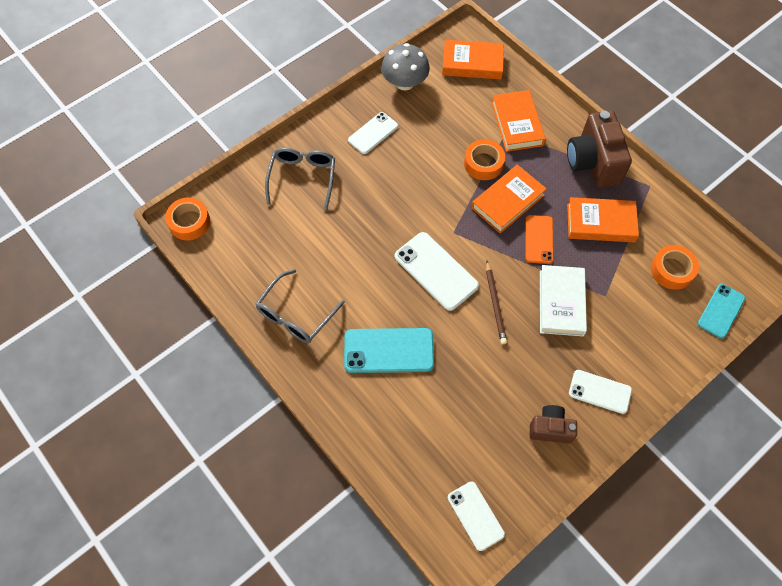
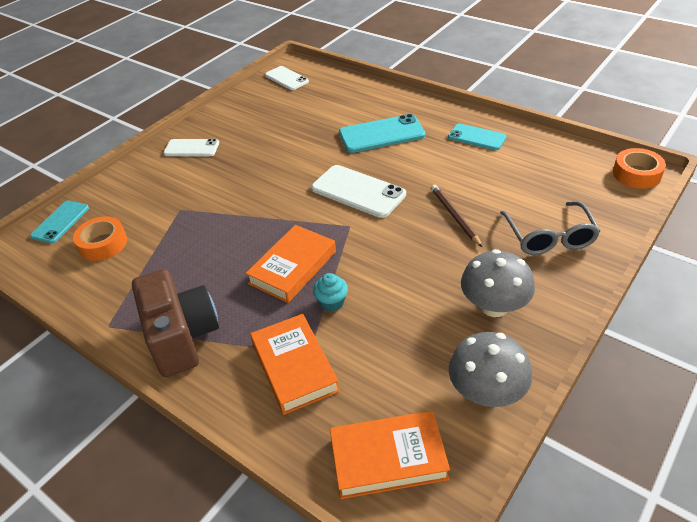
camera: 170 degrees right, 20 degrees down
(296, 315) = (477, 137): grey glasses -> turquoise phone
(373, 133) = (494, 306): white phone -> grey mushroom
(483, 163) = (332, 303): orange tape -> turquoise cupcake
(495, 304) = (292, 181): brown pencil -> brown pencil (454, 216)
(539, 239) = (252, 239): orange phone -> none
(550, 429) = (234, 122): brown camera -> none
(561, 303) = (226, 195): white book -> none
(600, 223) = (178, 270): orange book -> none

